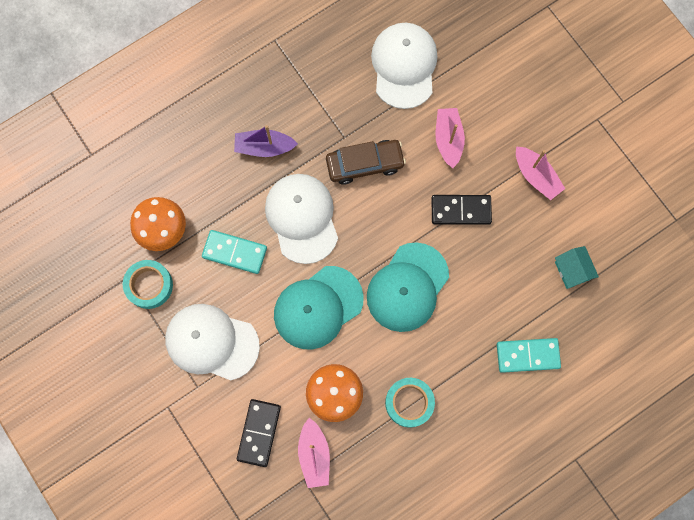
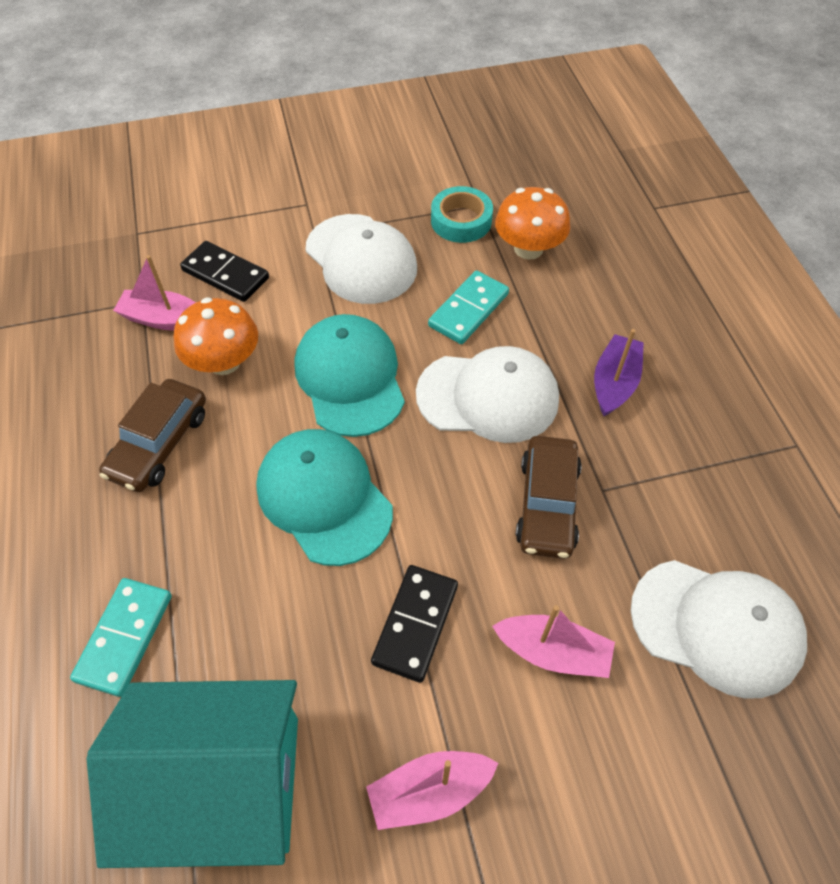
camera: 110 degrees right, 20 degrees down
(212, 342) = (361, 259): white cap -> white cap turned 105 degrees clockwise
(409, 403) = (159, 443): turquoise tape -> brown car
(572, 270) = (222, 783): turquoise house -> turquoise house, size x2.40

